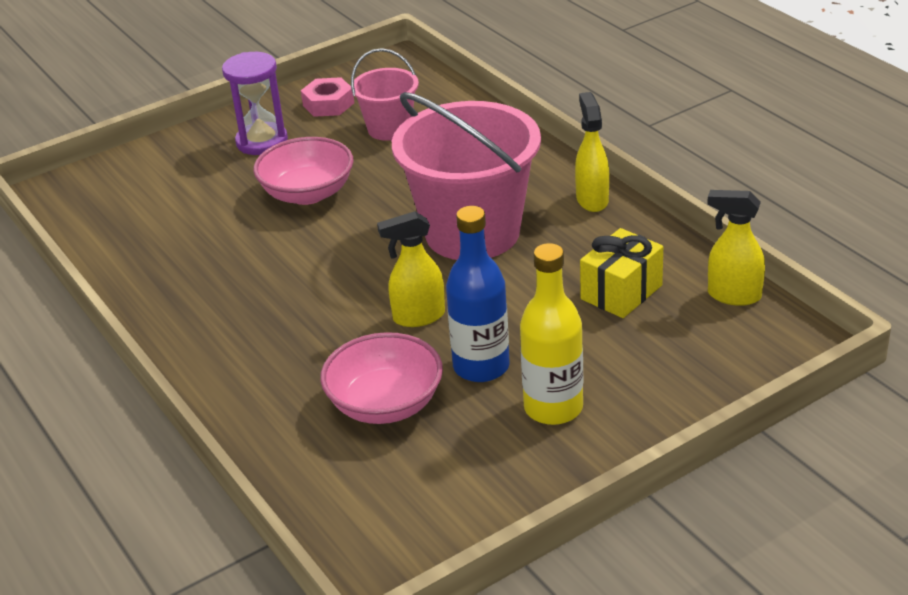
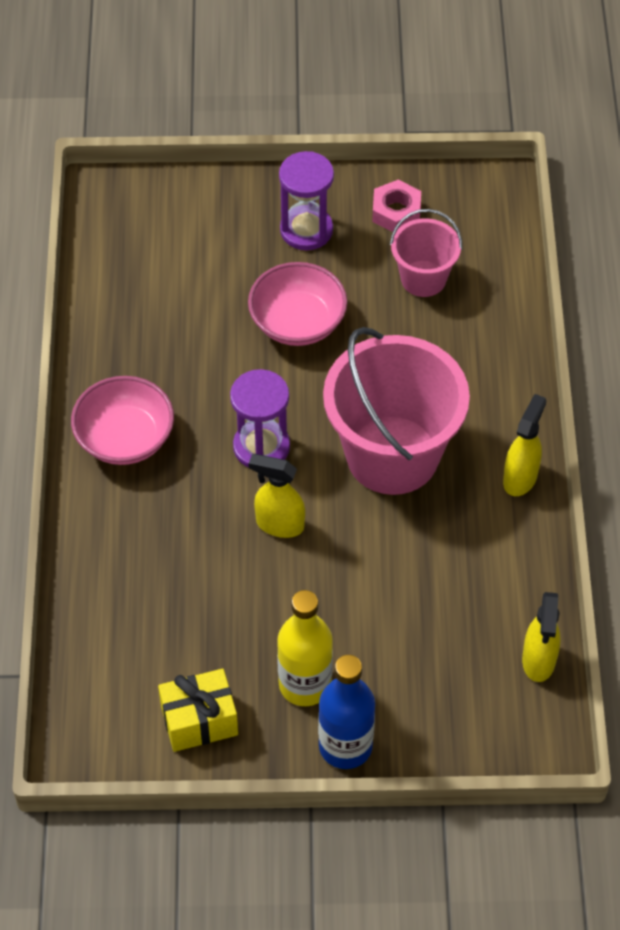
camera: 30 degrees right, 20 degrees up
(351, 277) = (261, 447): none -> purple hourglass
(385, 404) = (189, 600): pink bowl -> pink bowl (125, 438)
(481, 367) = (285, 608): blue bottle -> blue bottle (345, 746)
(621, 292) = (454, 599): yellow gift -> yellow gift (199, 721)
(733, 295) = (538, 661): yellow spray bottle -> yellow spray bottle turned 135 degrees counterclockwise

